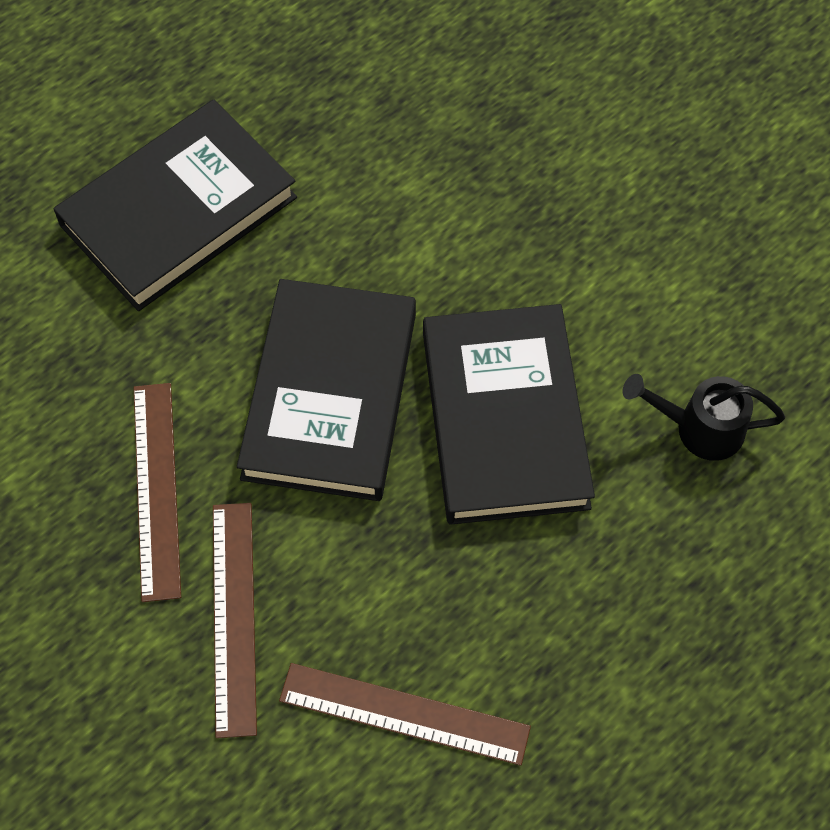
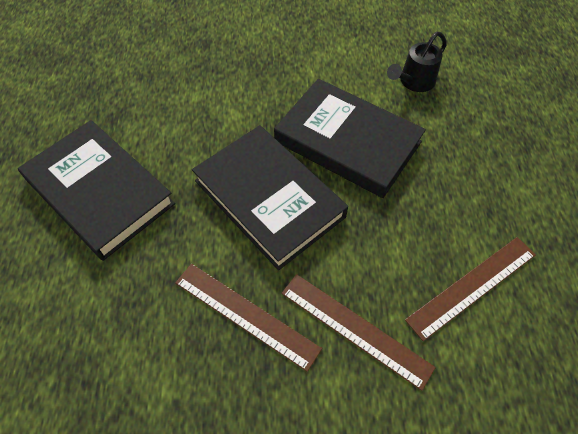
camera: 50 degrees left, 5 degrees down
(178, 211) = (99, 192): black book -> black book turned 45 degrees counterclockwise

